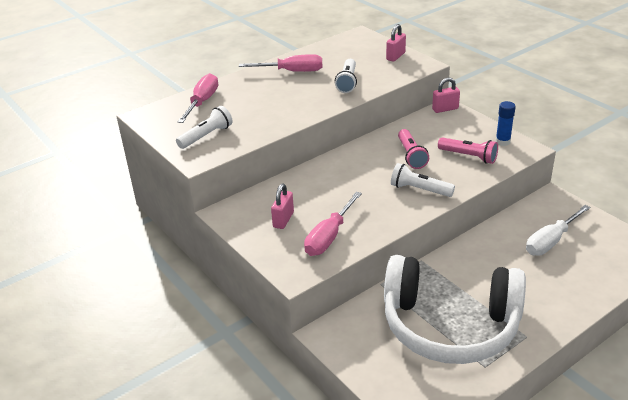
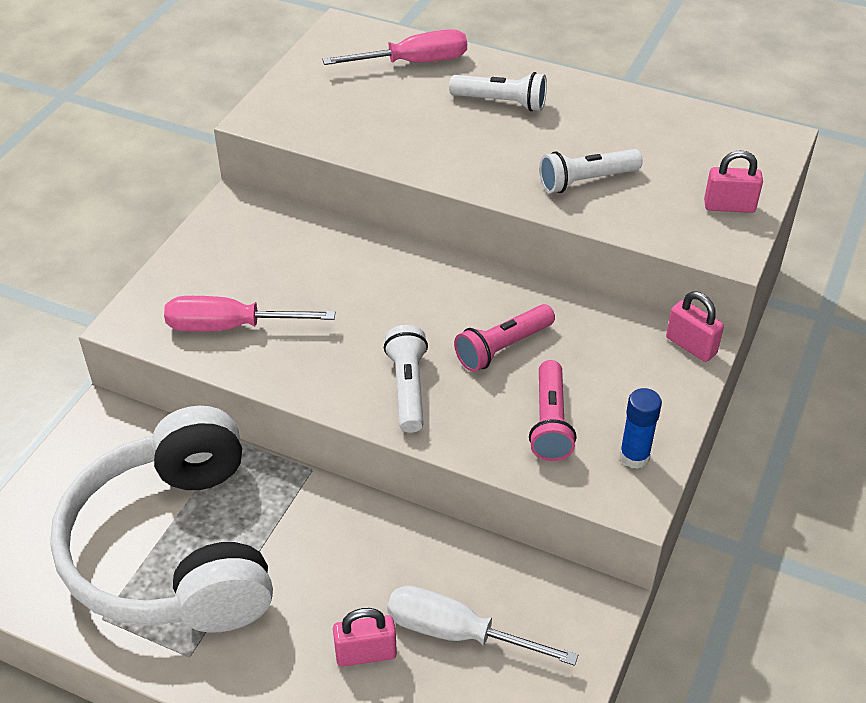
camera: 60 degrees right, 10 degrees up
(206, 136) = (325, 102): white flashlight -> white flashlight (501, 102)
(283, 220) = (246, 266): pink padlock -> pink padlock (366, 654)
(292, 71) = (574, 111): pink screwdriver -> none

